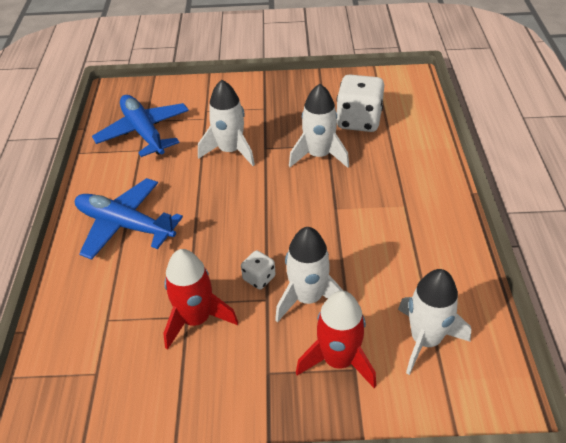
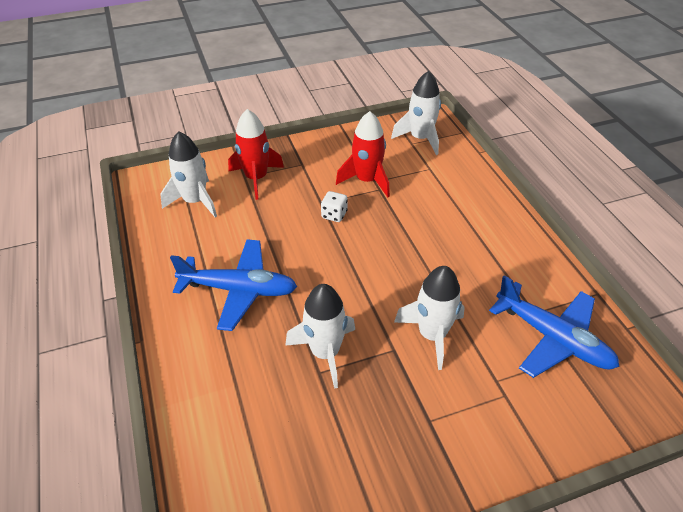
camera: 160 degrees right, 0 degrees up
(125, 225) = (476, 231): blue plane -> blue plane (239, 290)
(308, 298) = (289, 209): white rocket -> white rocket (420, 138)
(359, 121) = (289, 427): white dice -> none

